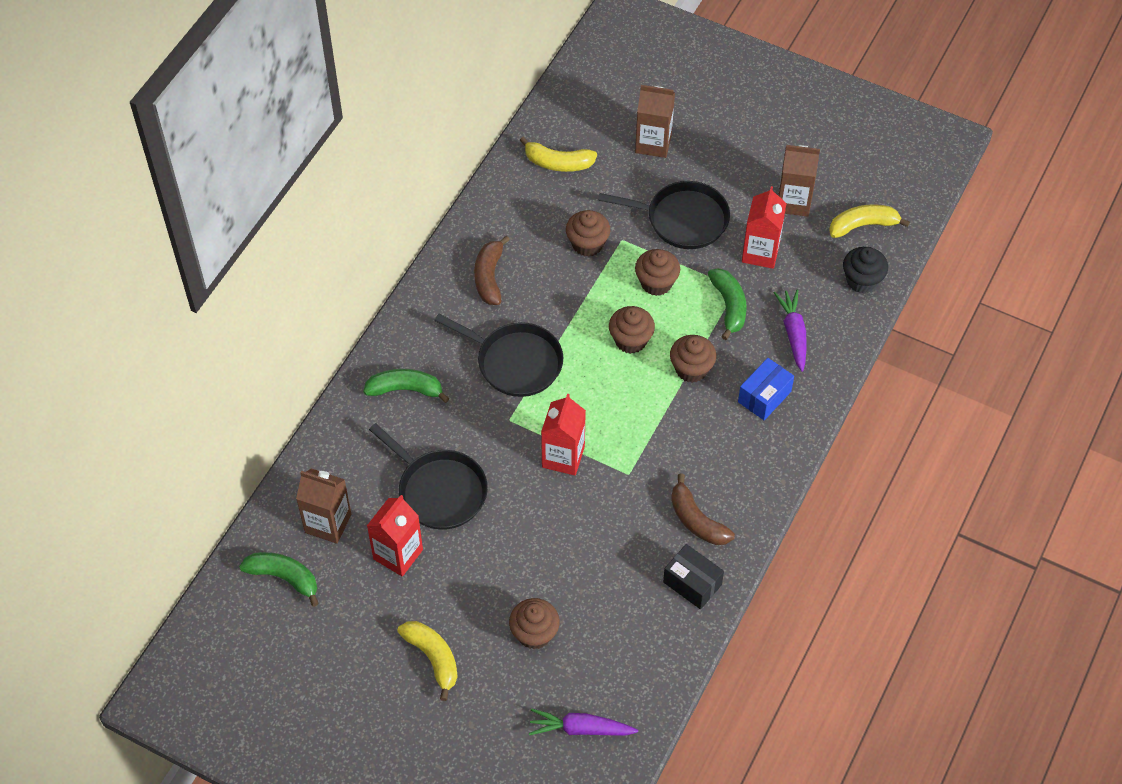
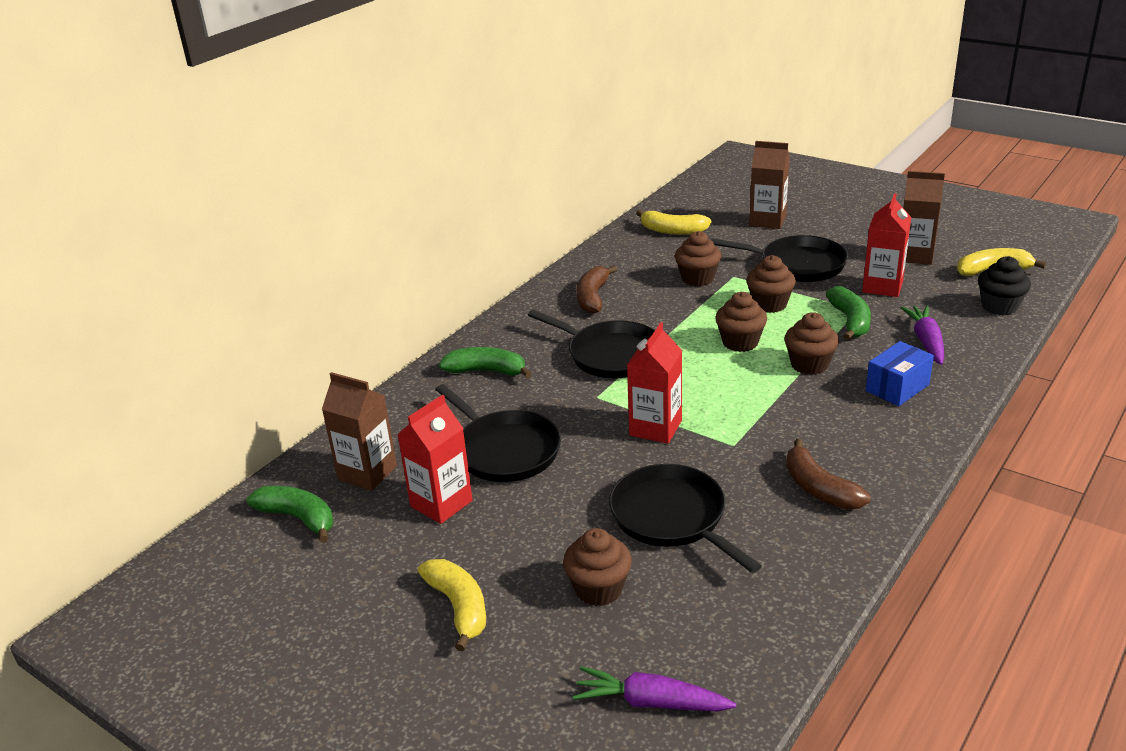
camera: 10 degrees right, 25 degrees down
(583, 558) = (672, 517): none -> black pan
(692, 583) = (815, 549): black box -> none

